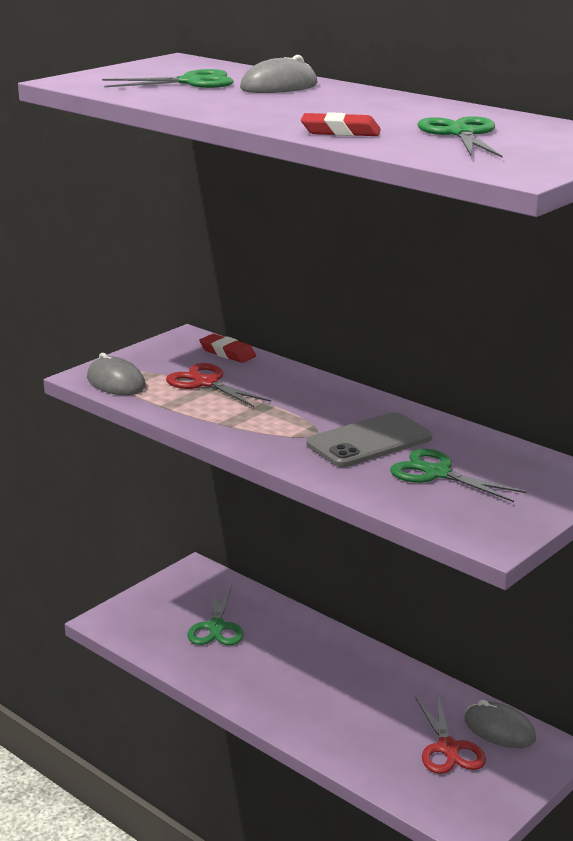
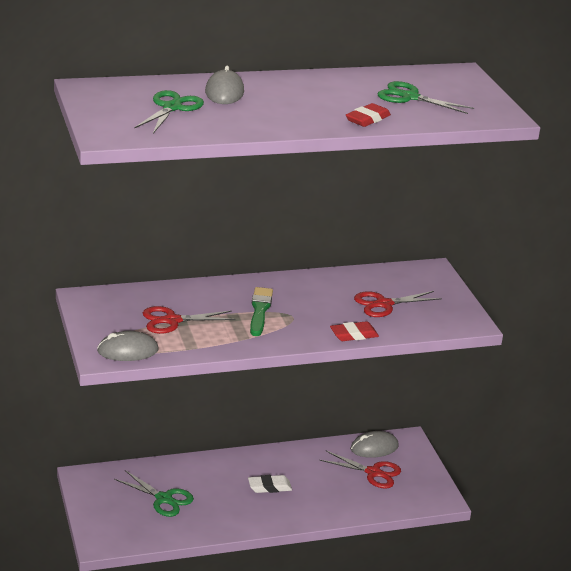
camera: 60 degrees left, 5 degrees up
(227, 353) = (132, 294): red eraser -> red eraser (354, 335)
(299, 414) = (260, 310): none -> green brush
(321, 684) = (269, 487): none -> white eraser
(369, 441) = (322, 305): grey phone -> none
(437, 473) = (383, 304): green scissors -> red scissors

